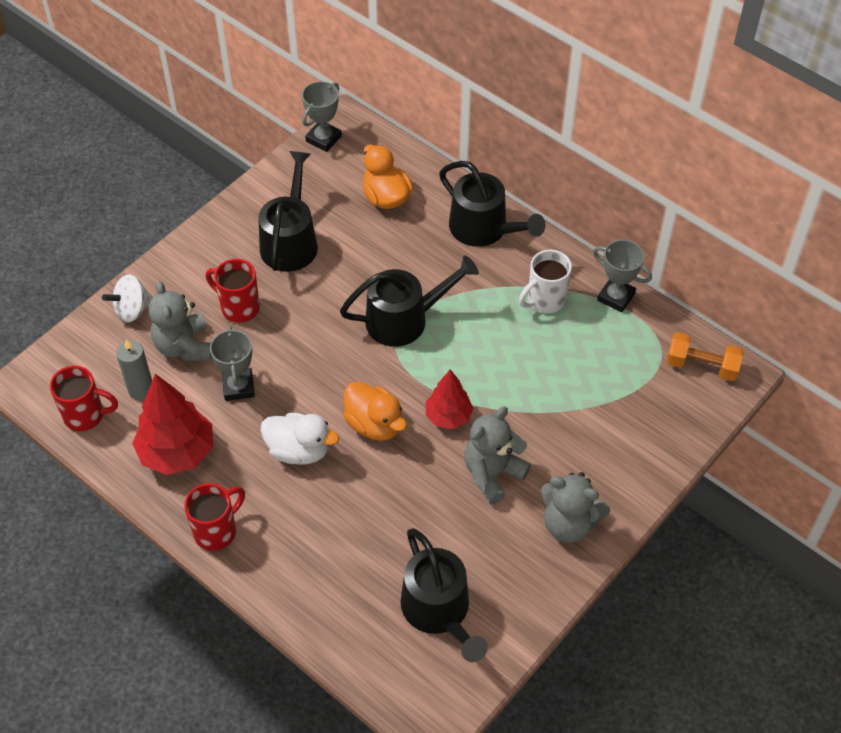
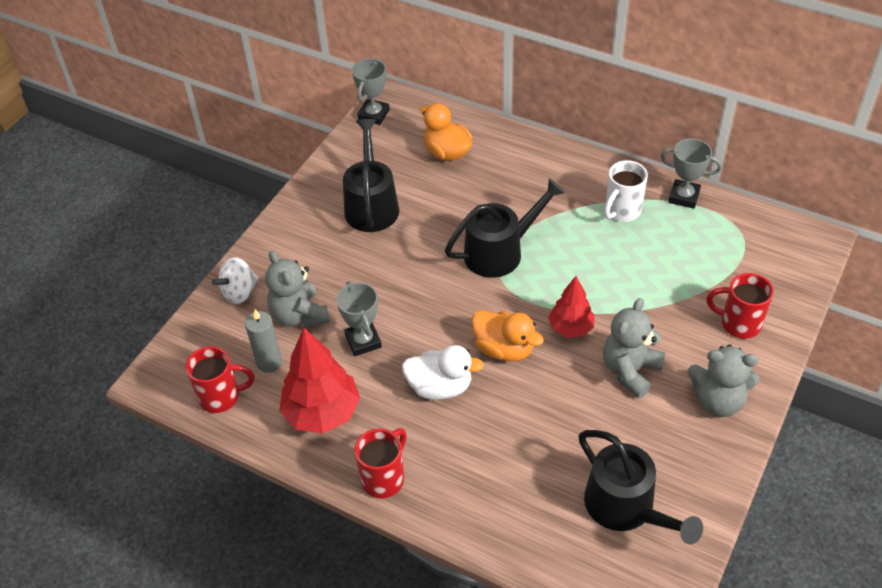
camera: 10 degrees left, 5 degrees down
(239, 307) = (341, 271): red mug -> red mug (739, 323)
(484, 229) = (545, 162): black watering can -> none
(702, 366) = (782, 239): orange dumbbell -> none

